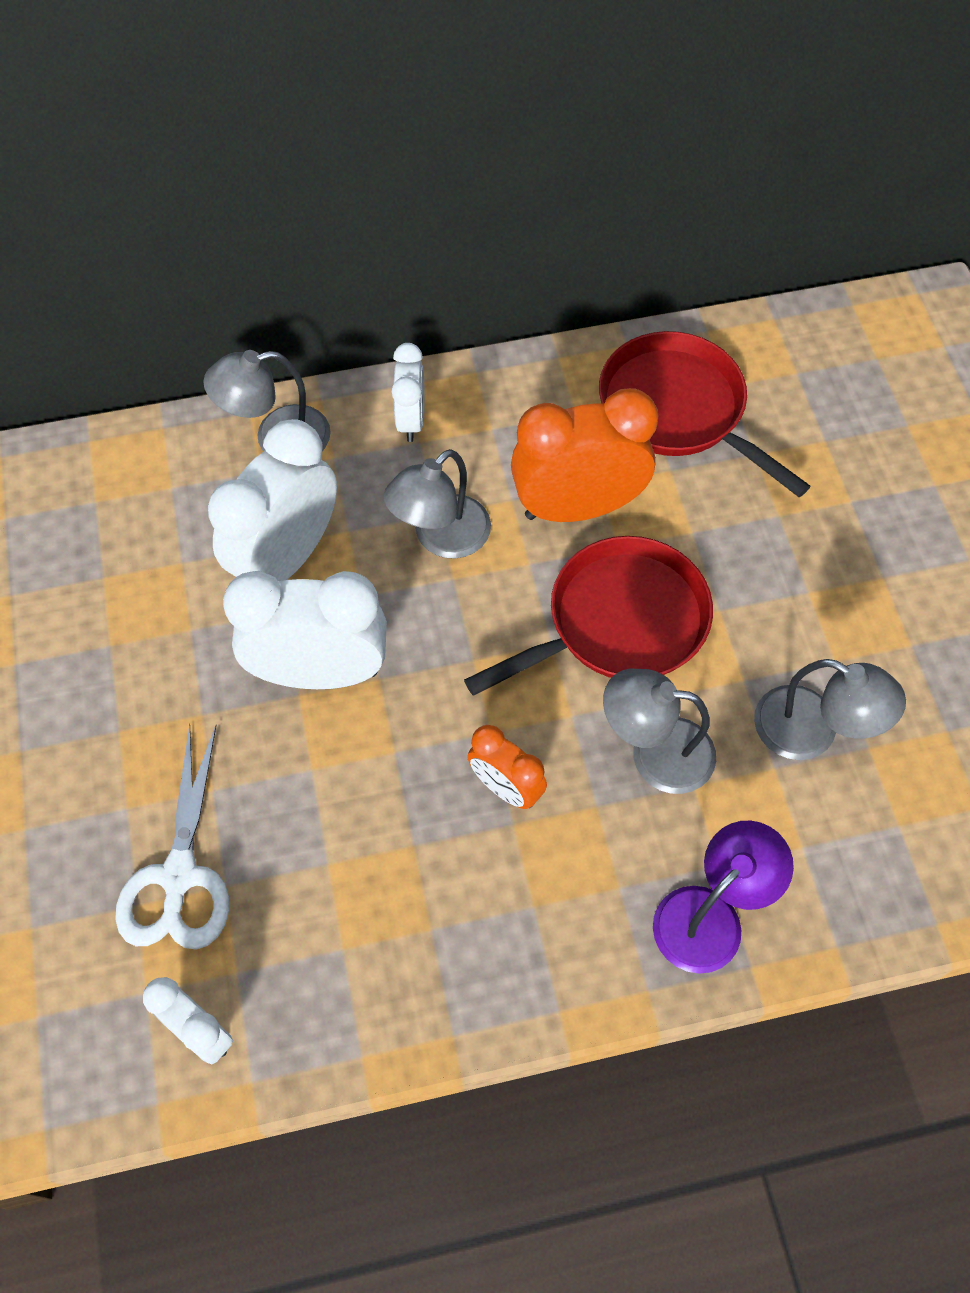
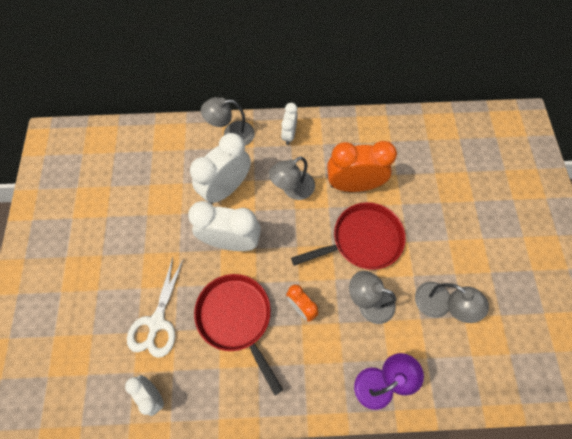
camera: 10 degrees right, 5 degrees up
(678, 411) = (404, 148): red pan -> red pan (236, 318)

